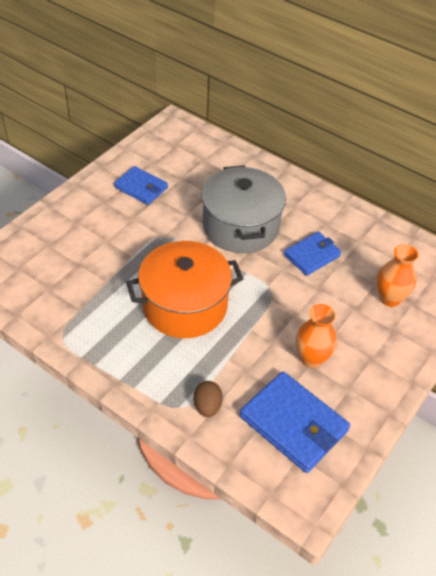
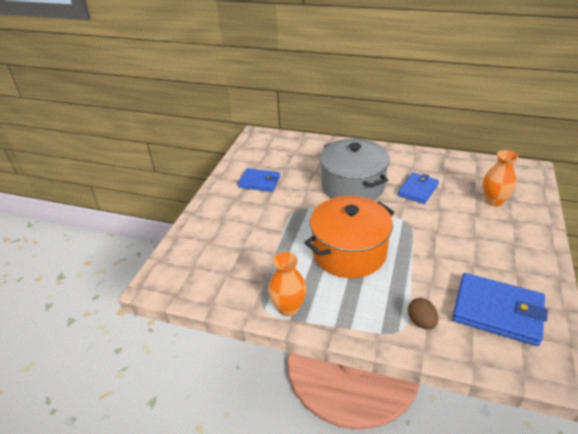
camera: 15 degrees left, 10 degrees down
(311, 358) = (472, 259): orange vase -> orange vase (288, 308)

